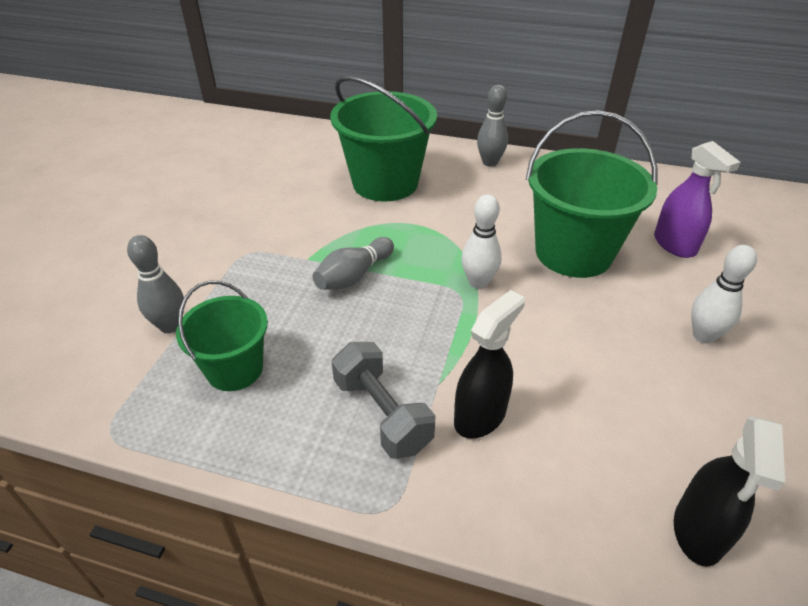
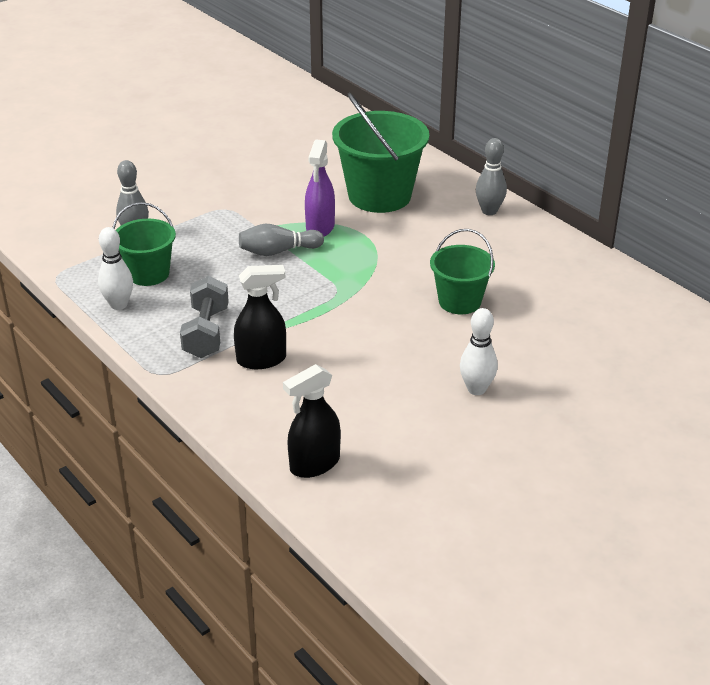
camera: 35 degrees right, 5 degrees down
(478, 282) = (359, 290): white bowling pin -> white bowling pin (119, 305)
(573, 253) = (459, 301): green bucket -> green bucket, size x0.60
(674, 245) = (553, 330): purple spray bottle -> purple spray bottle (320, 227)

